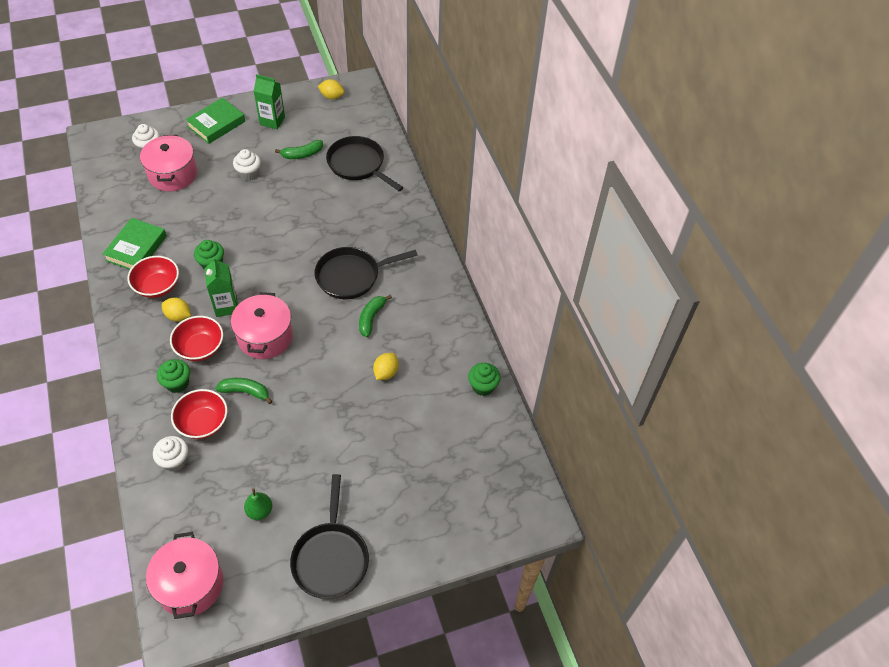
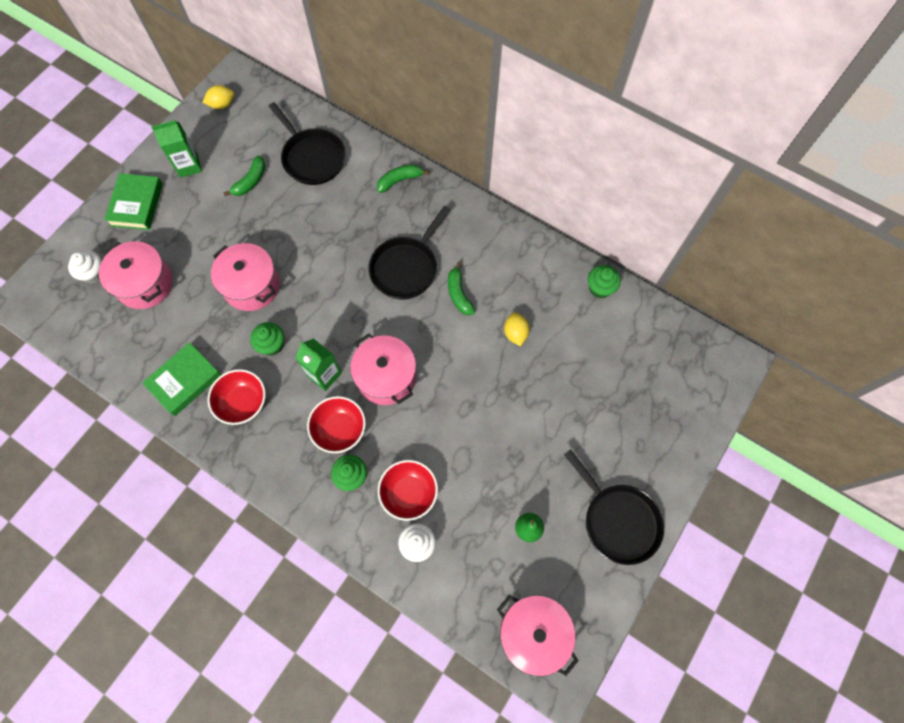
camera: 35 degrees left, 15 degrees up
(136, 248) = (184, 381): green book -> green book turned 60 degrees clockwise
(178, 316) = (290, 415): yellow lemon -> none
(237, 219) = (251, 286): none -> pink pot
(245, 392) = (417, 438): green banana -> green banana (400, 180)
(249, 174) = (219, 234): white cupcake -> none
(358, 165) = (312, 157): black pan -> black pan turned 135 degrees counterclockwise

